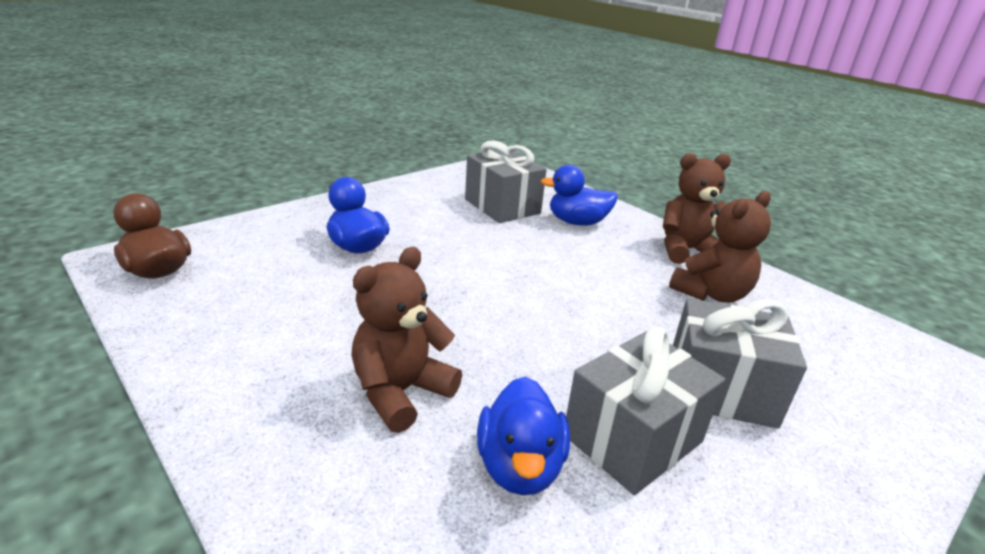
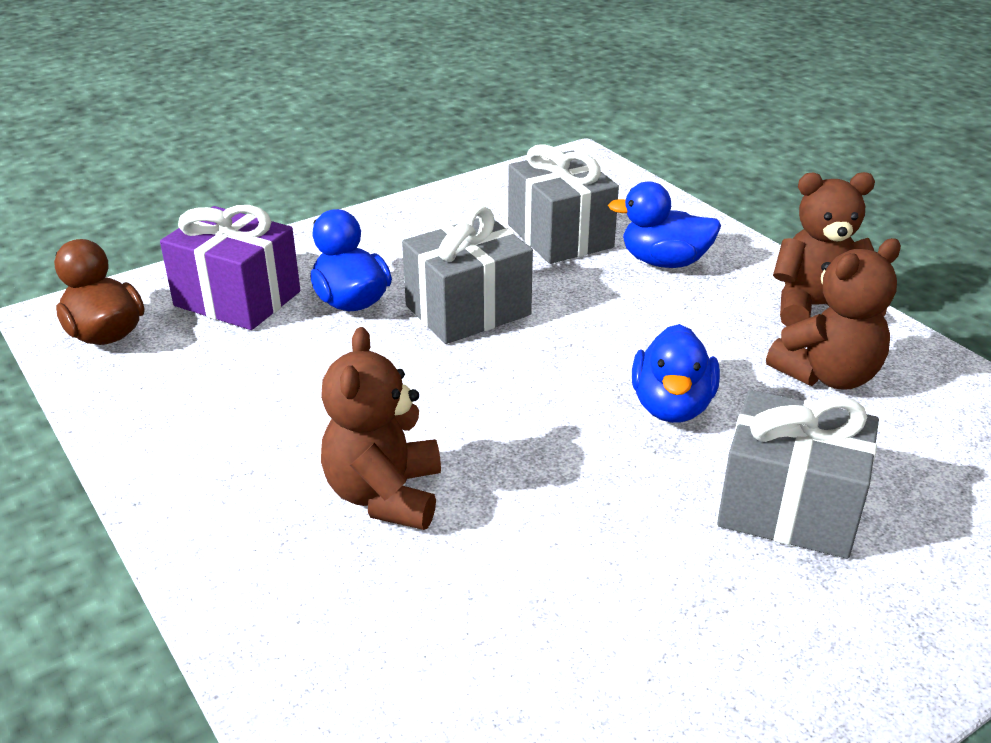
camera: 10 degrees right, 5 degrees up
(268, 245) = (237, 299): none -> purple gift
(401, 392) = (385, 495): brown teddy bear -> brown teddy bear turned 45 degrees counterclockwise
(520, 466) = (509, 585): blue duck -> blue duck (671, 406)
(632, 438) = (654, 561): grey gift -> grey gift (468, 310)

